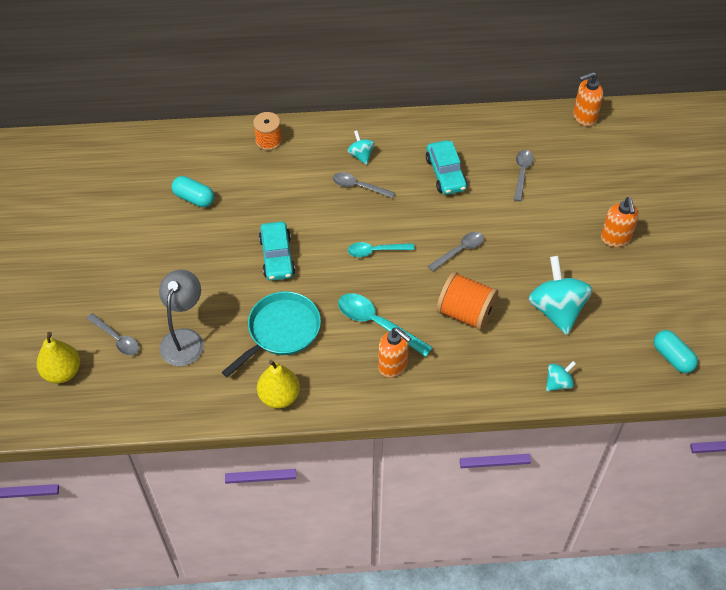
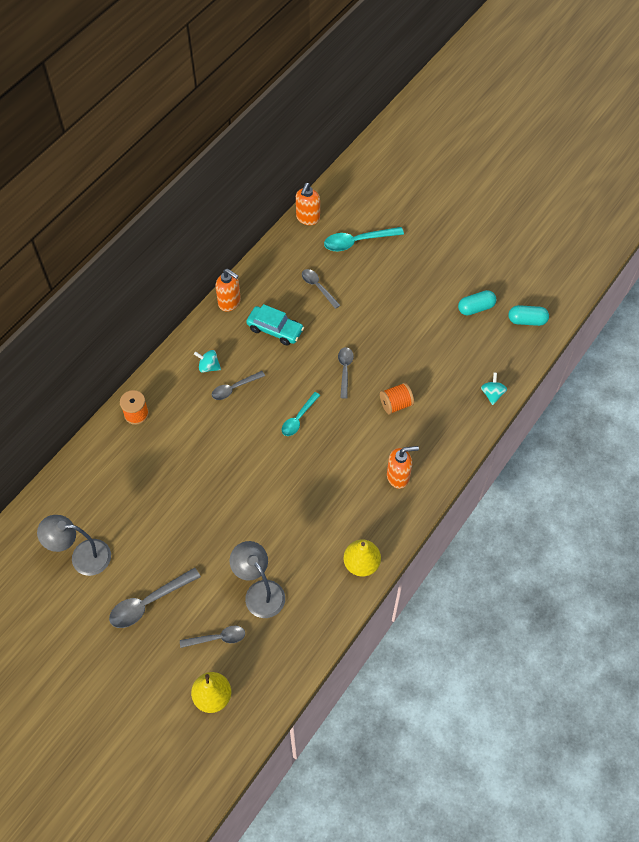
camera: 50 degrees left, 5 degrees up
(108, 269) = (149, 602): none -> grey spoon
(110, 198) = (82, 556): none -> grey lamp
(194, 198) = (140, 499): turquoise capsule -> turquoise capsule (476, 308)
(277, 257) = (245, 482): turquoise car -> none
(281, 331) = (309, 524): turquoise pan -> none
(377, 323) = (357, 461): turquoise spoon -> turquoise spoon (357, 242)
(465, 313) = (396, 404): orange spool -> orange spool, size x0.66
(556, 309) = (439, 352): turquoise spinning top -> none
(615, 238) = (417, 279): orange soap dispenser -> orange soap dispenser (229, 302)

